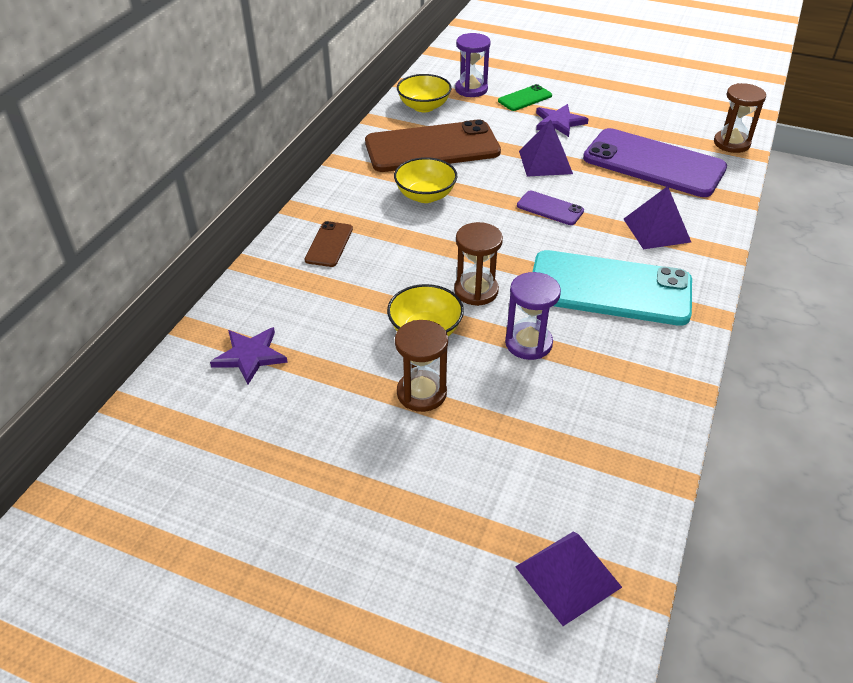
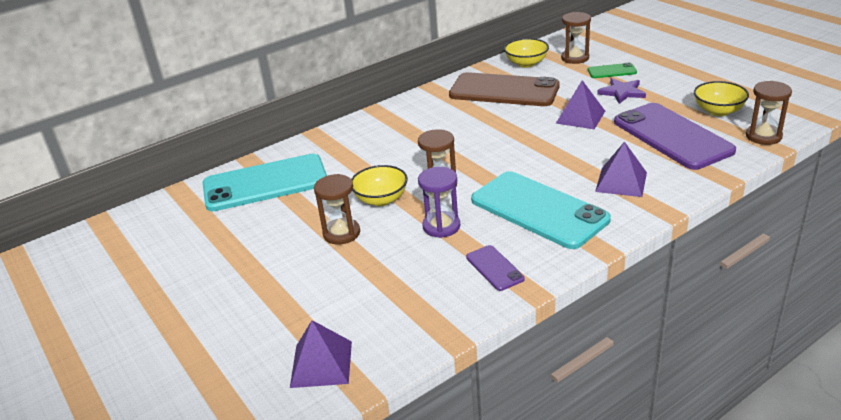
camera: 35 degrees right, 10 degrees down
(250, 356) = (265, 183): purple star -> turquoise phone
(329, 244) = (373, 134): brown phone -> none
(425, 195) = (467, 119): yellow bowl -> yellow bowl (718, 111)
(471, 89) = (575, 58): purple hourglass -> brown hourglass
(550, 208) = (550, 148): purple phone -> purple phone (494, 268)

